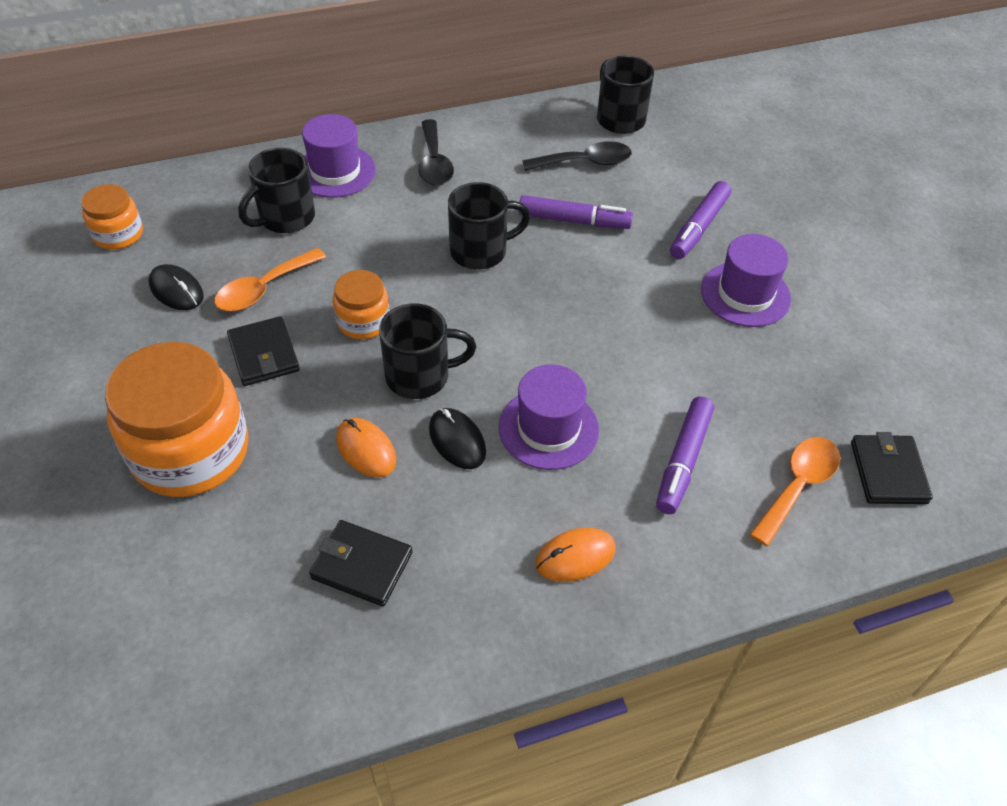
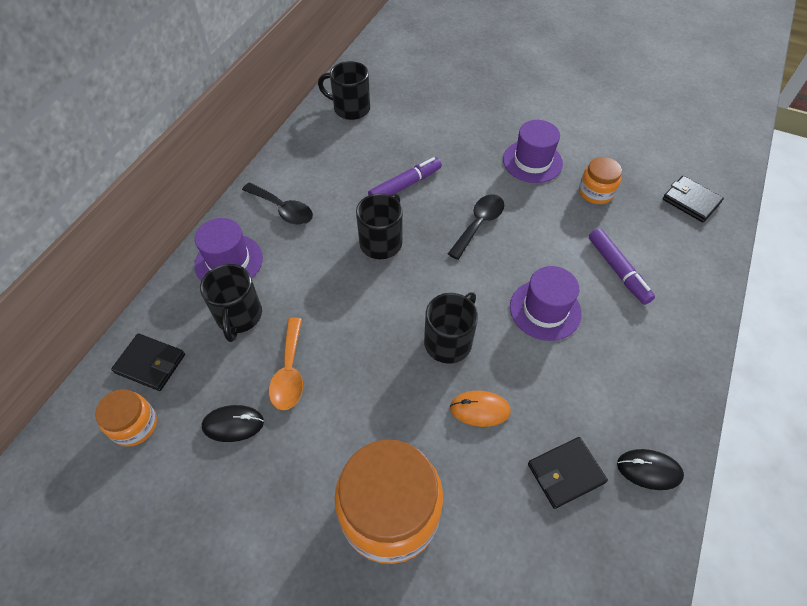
camera: 45 degrees left, 5 degrees up
(264, 354) = (347, 411): black wallet -> black wallet (150, 363)
(363, 321) = (376, 338): orange jar -> orange jar (596, 192)
(457, 440) = (515, 358): black mouse -> black mouse (649, 470)
(575, 557) = (642, 363): orange mouse -> none
(585, 162) = (366, 147): black spoon -> black spoon (479, 224)
(699, 227) = (467, 142): purple marker -> none
(798, 486) = (671, 239): orange spoon -> none

